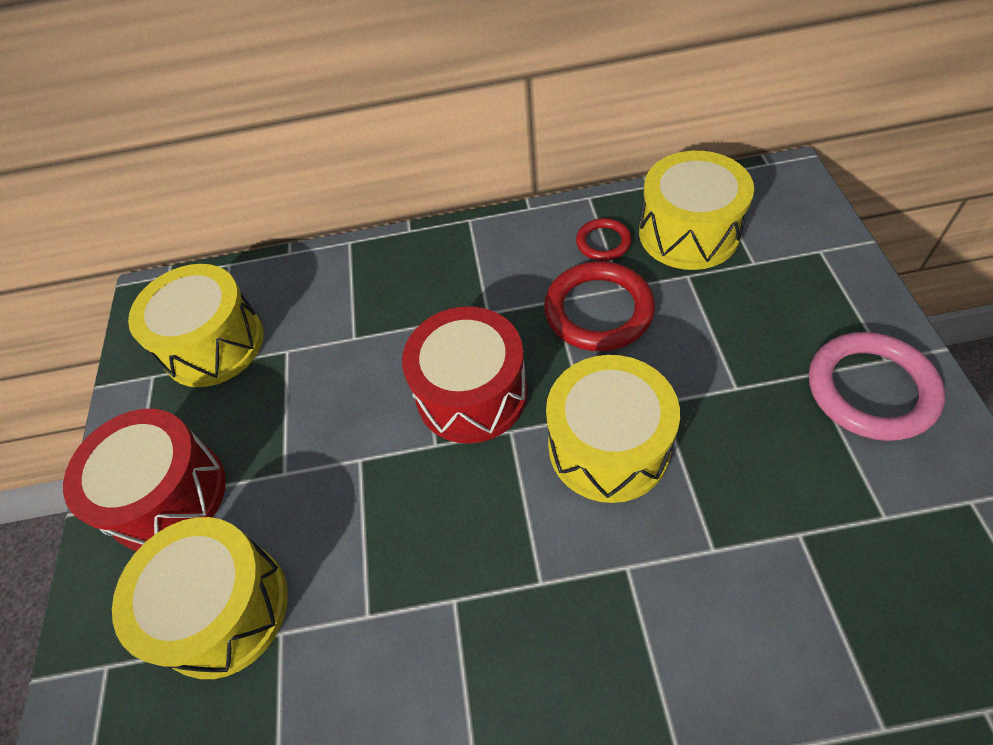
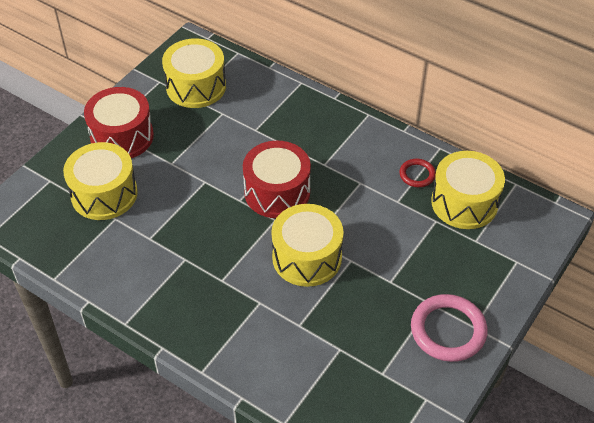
camera: 35 degrees right, 5 degrees down
(598, 310) = (374, 202): red ring -> none

